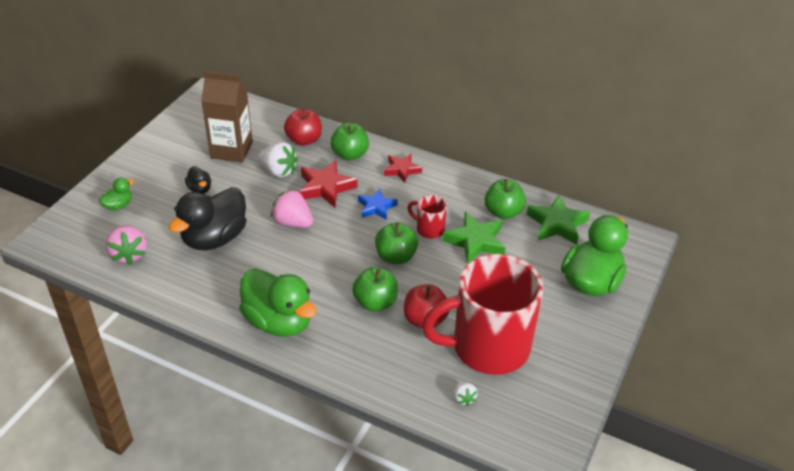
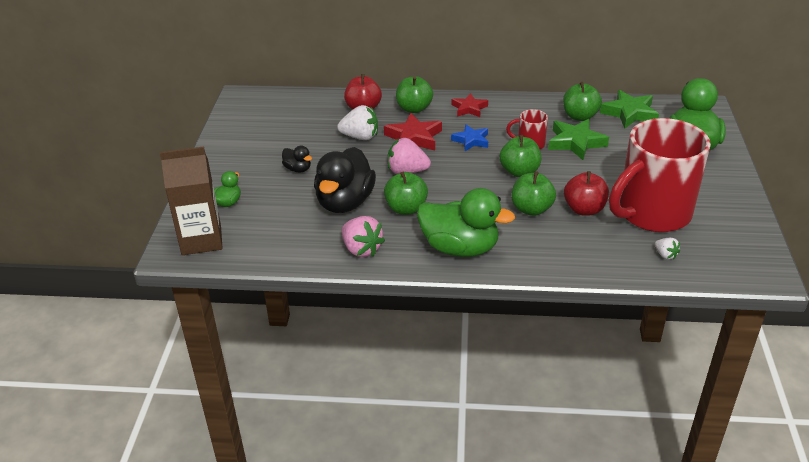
camera: 20 degrees left, 5 degrees down
(129, 254) = (272, 237): pink strawberry -> pink strawberry (361, 249)
(231, 150) = (302, 132): brown carton -> brown carton (201, 240)
(262, 263) = (406, 208): none -> green apple

